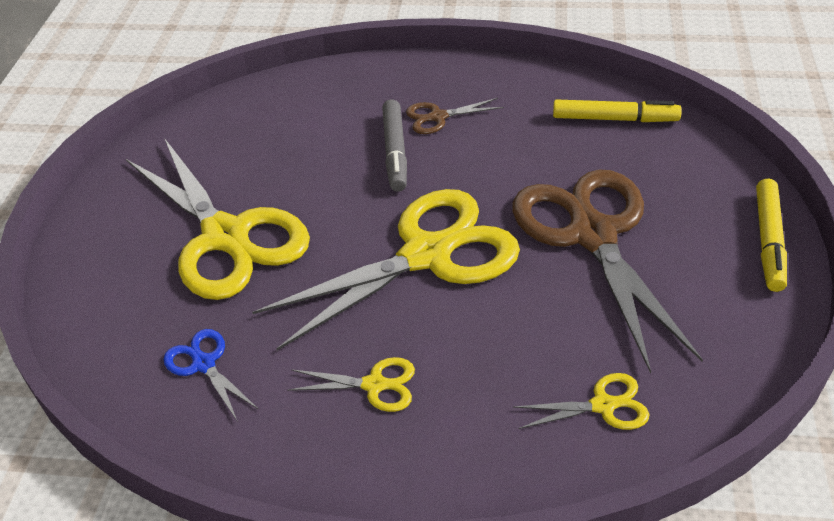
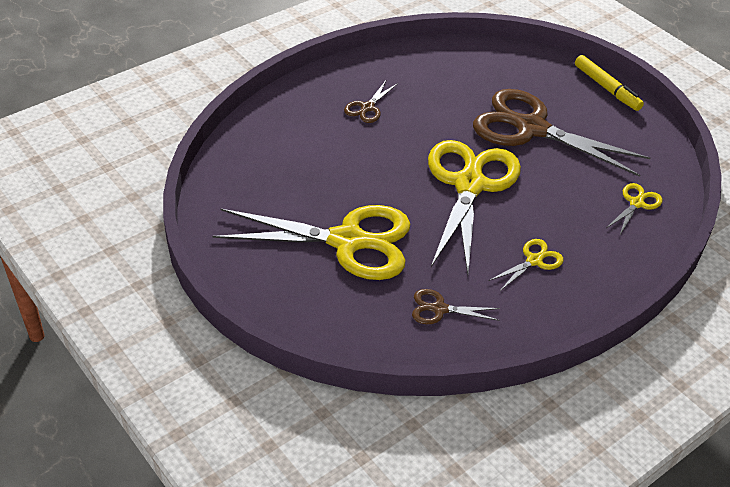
camera: 50 degrees left, 0 degrees up
(204, 364) = (439, 309): blue scissors -> brown scissors
(395, 152) = (372, 140): grey marker -> none
(614, 119) = (462, 61): yellow marker -> none

